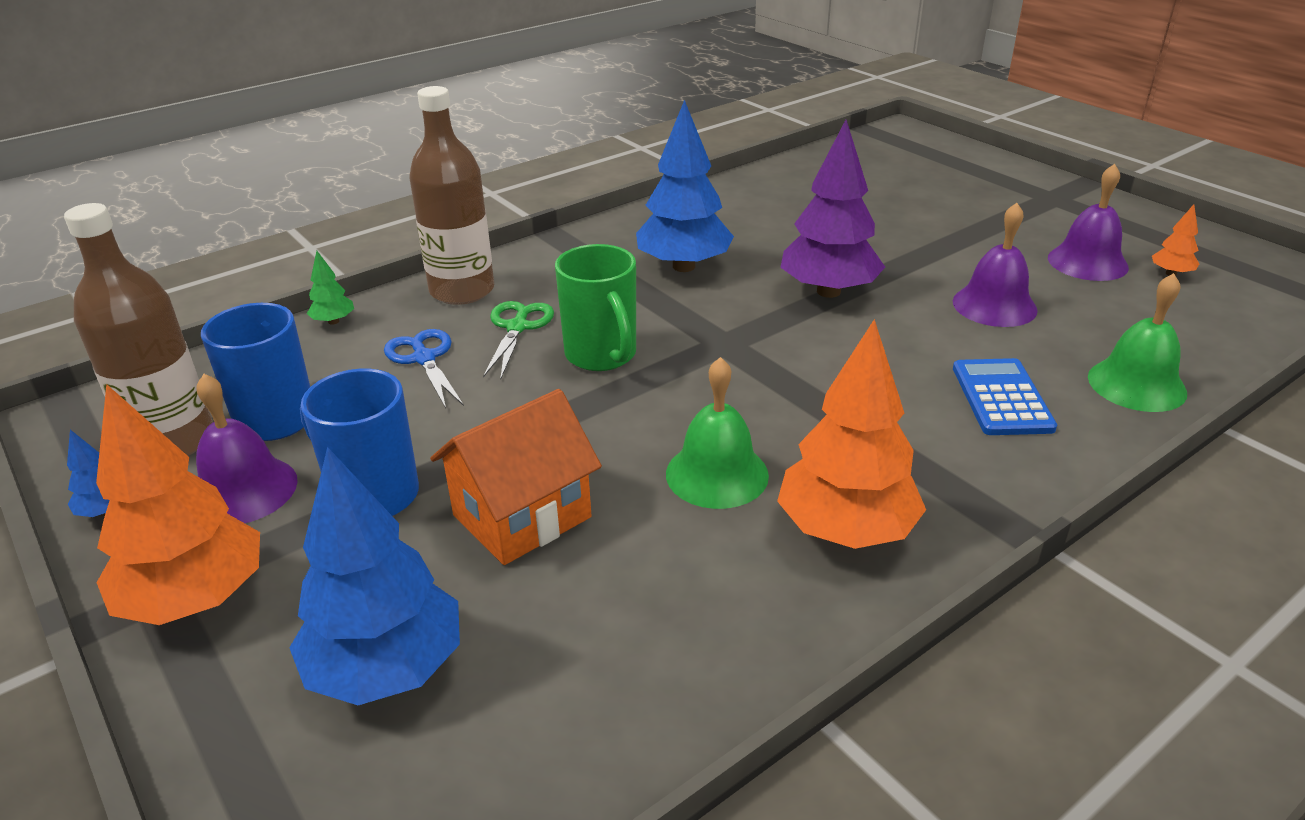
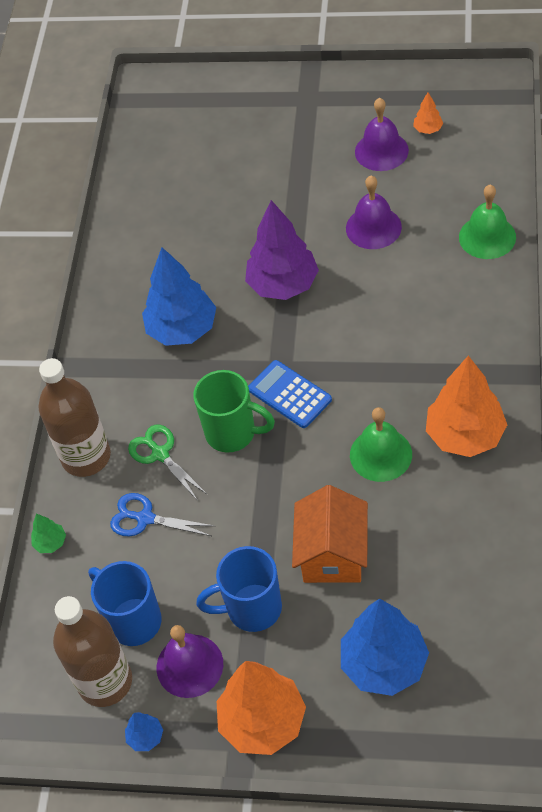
camera: 40 degrees left, 20 degrees up
(1002, 398) = (443, 296): blue calculator -> blue calculator (289, 394)

